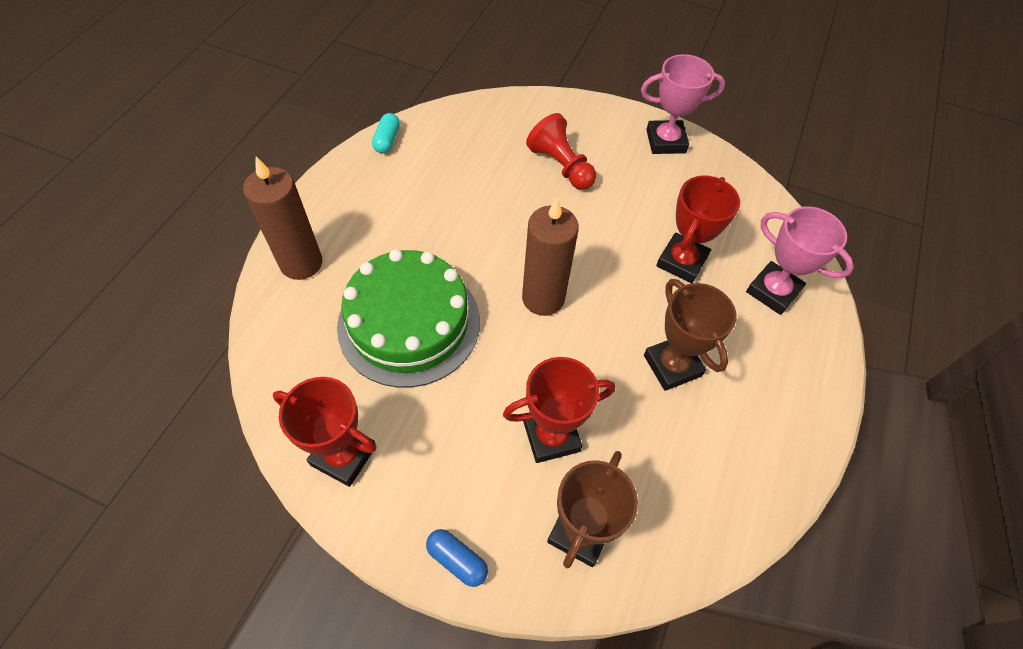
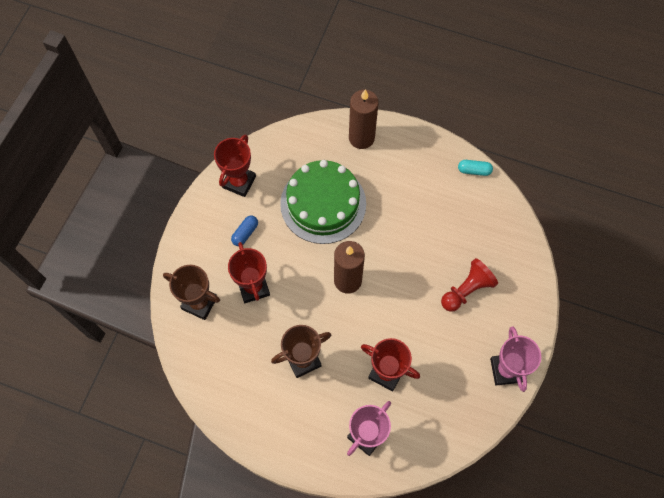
camera: 90 degrees right, 10 degrees up
(457, 560) = (185, 243): blue capsule -> blue capsule (245, 233)

